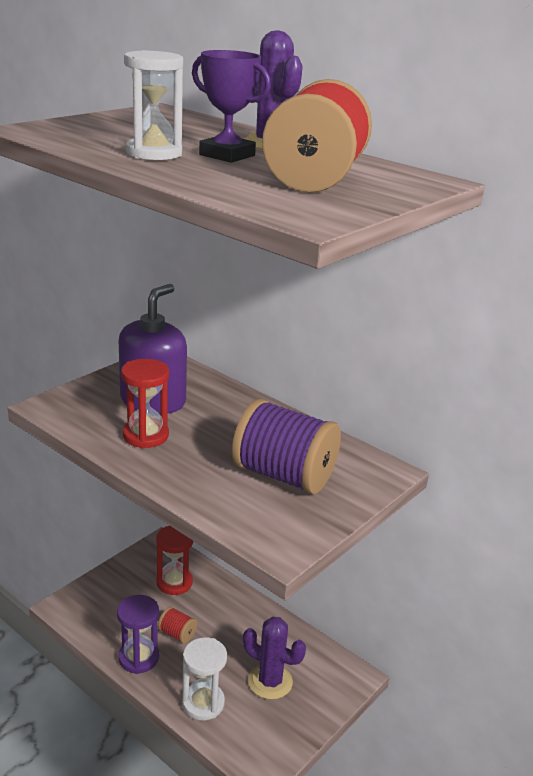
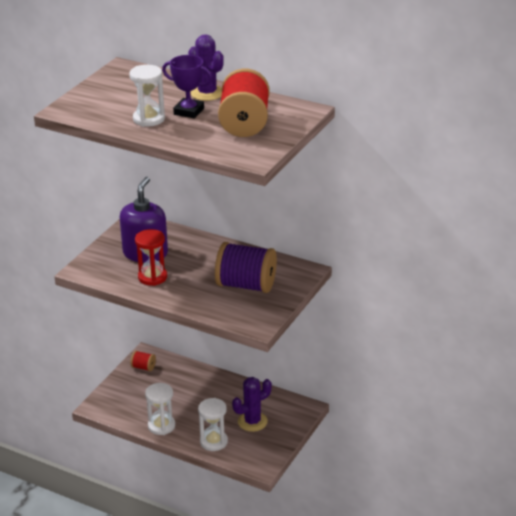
camera: 10 degrees left, 5 degrees up
(138, 658) = (161, 426): purple hourglass -> white hourglass
(174, 582) = (166, 377): red hourglass -> none
(177, 634) = (181, 407): red spool -> red spool (143, 367)
(270, 681) = (252, 422): purple cactus -> purple cactus turned 45 degrees counterclockwise

